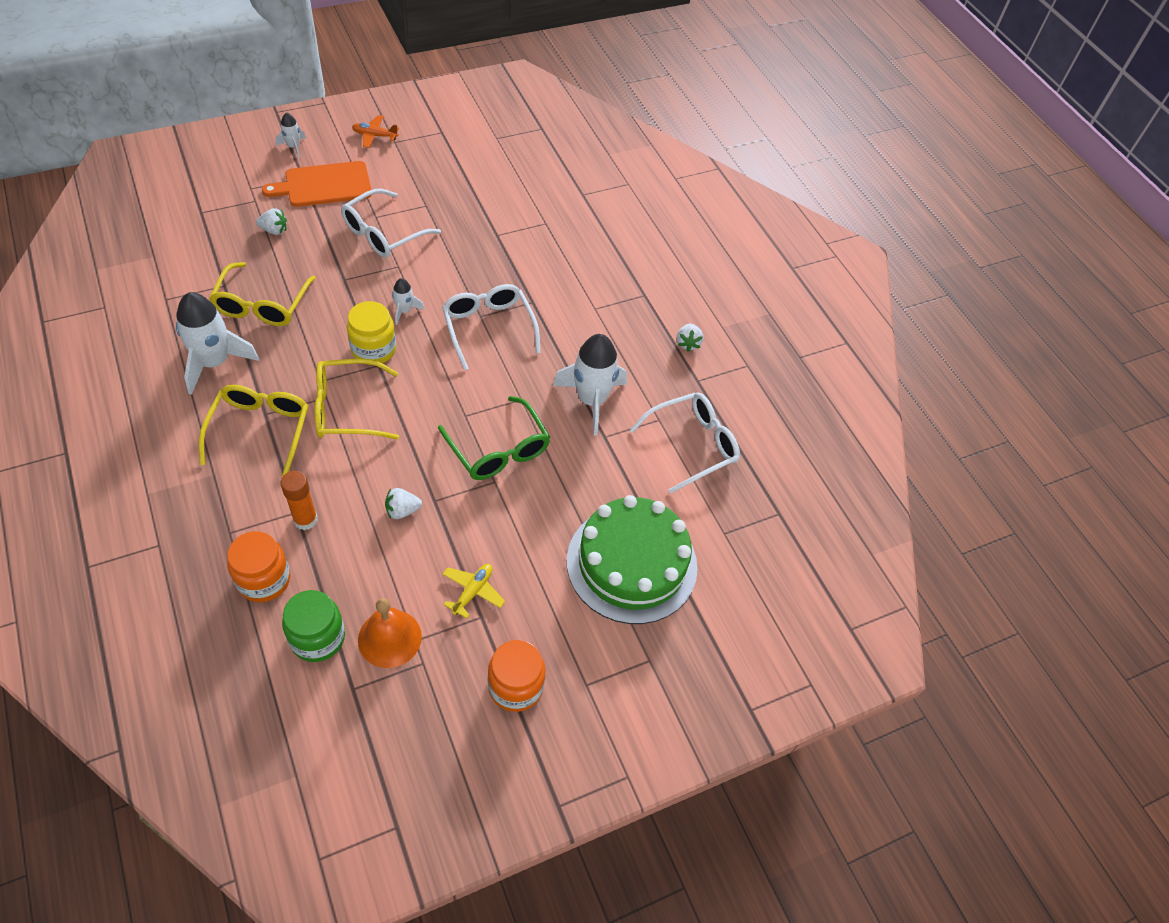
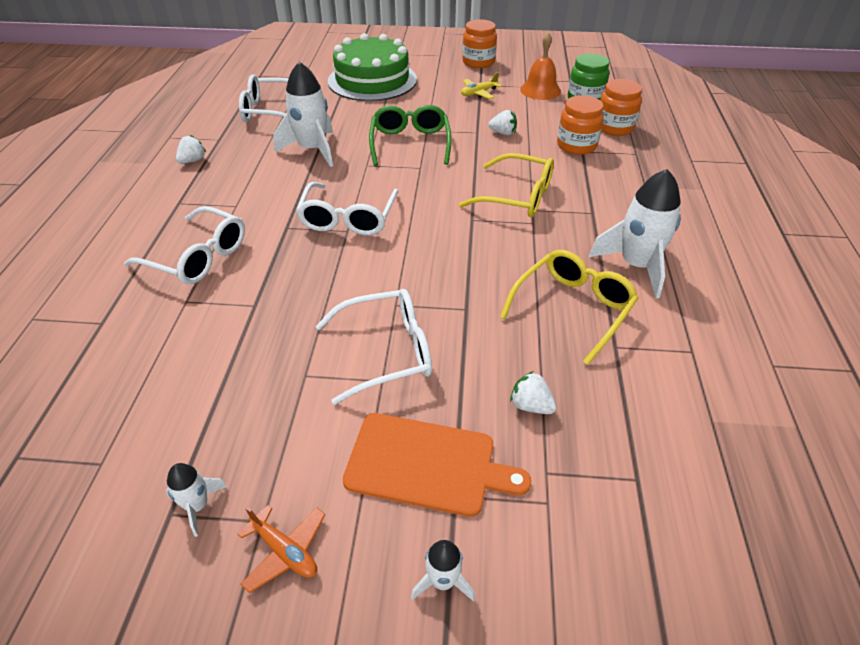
camera: 145 degrees left, 10 degrees down
(260, 430) = (599, 202): yellow glasses -> none
(305, 520) = (576, 145): orange glue stick -> orange jar
(373, 349) = (470, 232): yellow jar -> none
(404, 311) = (418, 256): white rocket -> white rocket (197, 506)
(573, 255) = (198, 257): none -> white glasses

